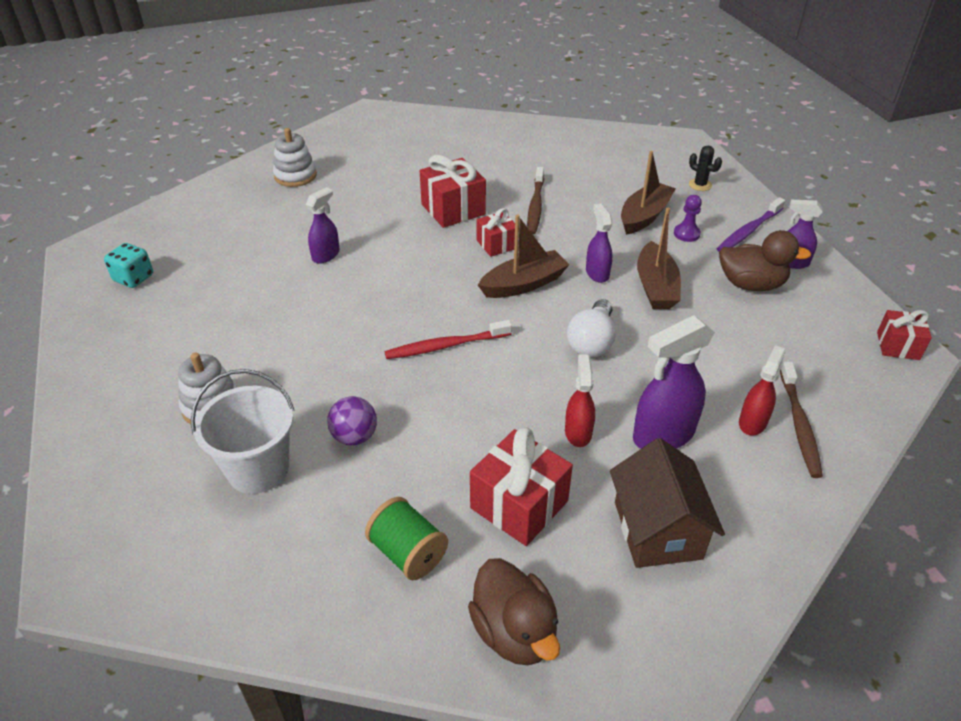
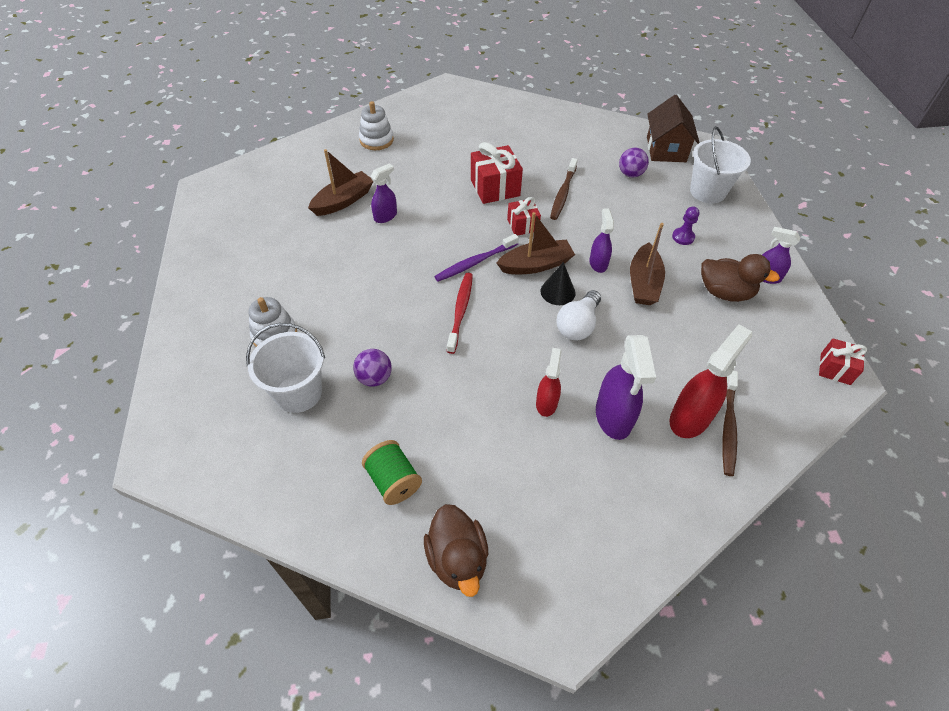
camera: 10 degrees right, 10 degrees up
(134, 278) = (237, 216): turquoise dice -> none
(445, 346) = (460, 311): red toothbrush -> red toothbrush turned 105 degrees clockwise
(519, 504) = (485, 456): red gift -> none
(558, 309) = (557, 292): none -> black cone
(608, 177) = (630, 174): none -> purple ball
(644, 216) = (651, 215): brown boat -> brown boat (343, 201)
(657, 530) = (587, 497): brown house -> brown house (666, 149)
(663, 435) = (613, 417): purple spray bottle -> purple spray bottle turned 75 degrees counterclockwise
(700, 185) = (707, 191): black cactus -> white bucket
(748, 231) = (737, 242): purple toothbrush -> purple toothbrush (475, 262)
(752, 422) = (690, 418): red spray bottle -> red spray bottle, size x1.67

